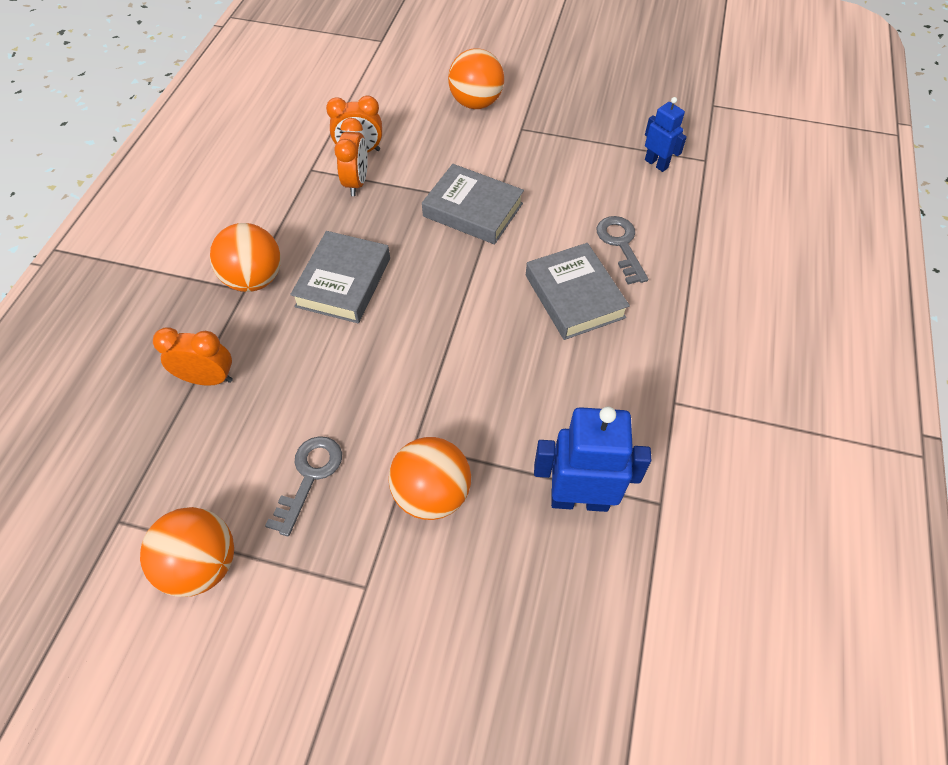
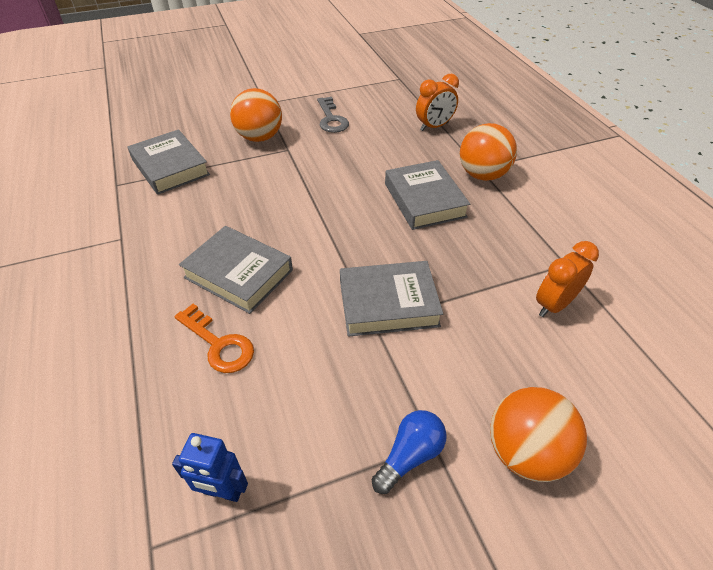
camera: 145 degrees right, 10 degrees down
(202, 564) = (346, 82): orange ball -> none
(356, 183) = (514, 273): orange clock -> none
(539, 130) = (410, 455): none -> blue light bulb
(579, 499) = (170, 167): blue robot -> grey book
(621, 245) = (219, 344): grey key -> orange key

